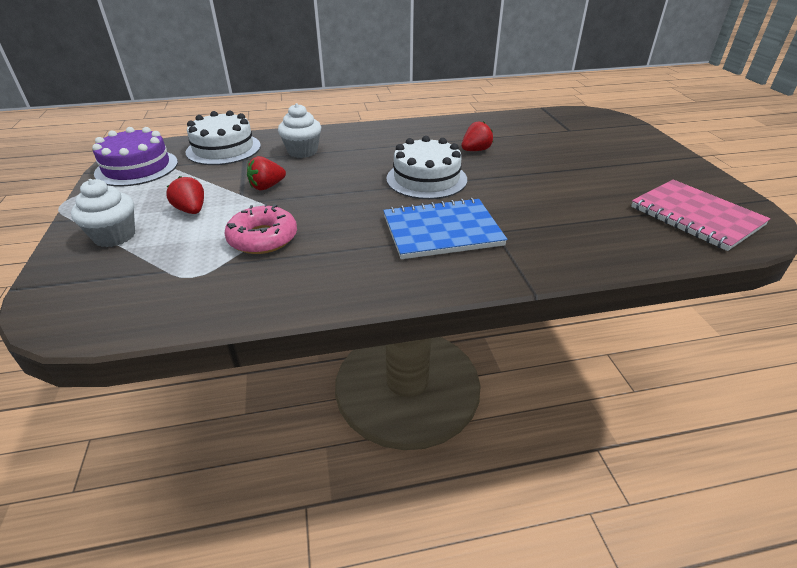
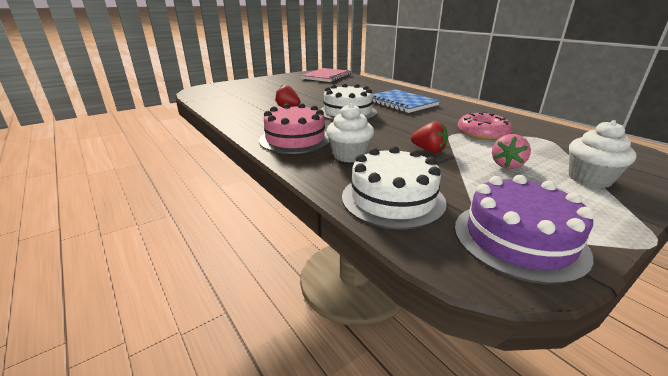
camera: 115 degrees left, 10 degrees down
(191, 210) = (507, 165): red strawberry -> pink strawberry
(364, 139) = (295, 139): none -> pink cake

